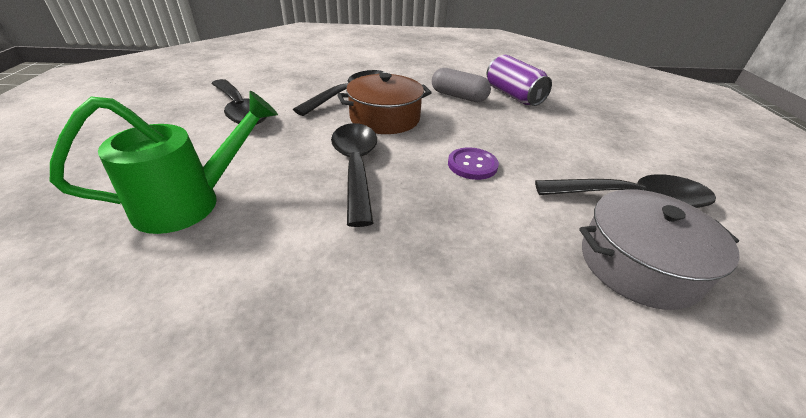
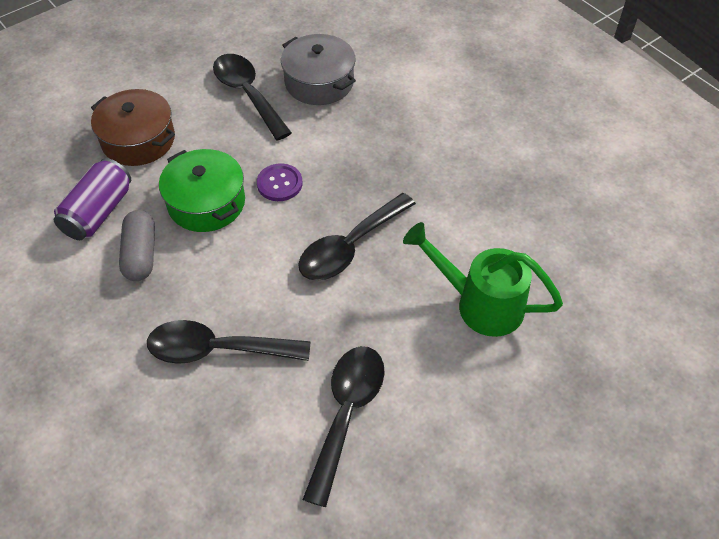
camera: 125 degrees left, 15 degrees up
(385, 118) = (250, 282): brown pot -> brown pot (138, 140)
(484, 129) = (206, 202): none -> green pot

